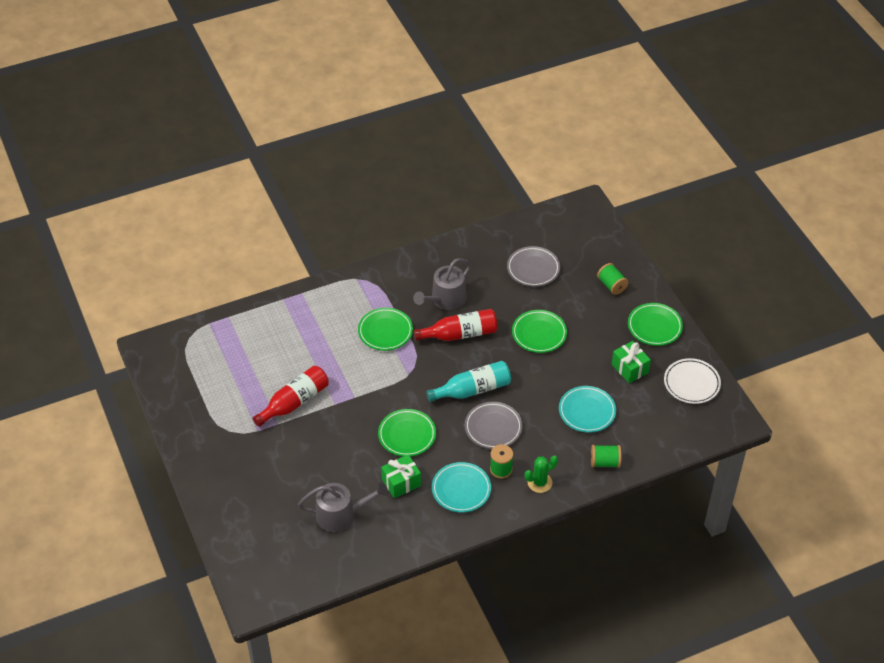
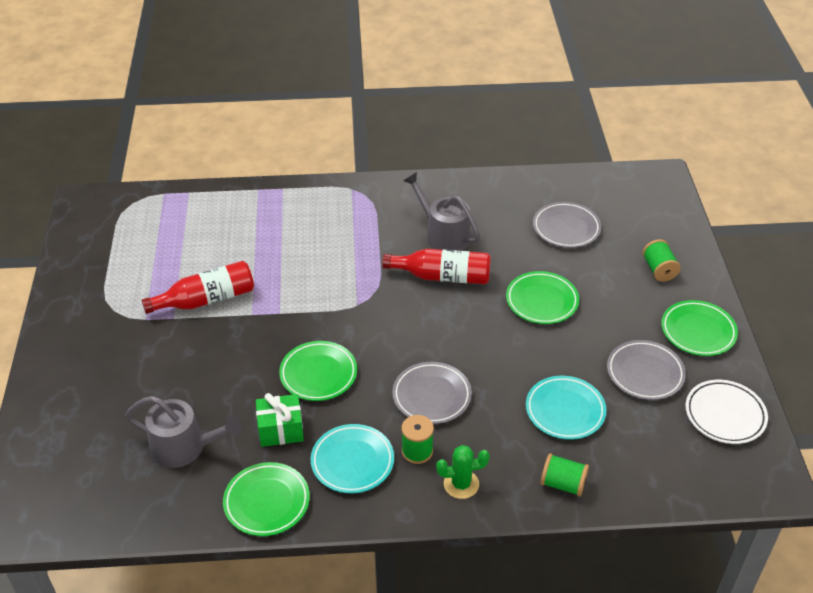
camera: 20 degrees right, 5 degrees down
(385, 331) = (355, 251): green plate -> green plate (267, 502)
(445, 299) = (443, 235): grey watering can -> grey watering can turned 75 degrees clockwise
(472, 390) = (427, 343): turquoise bottle -> none
(630, 368) = (645, 373): green gift -> grey plate

